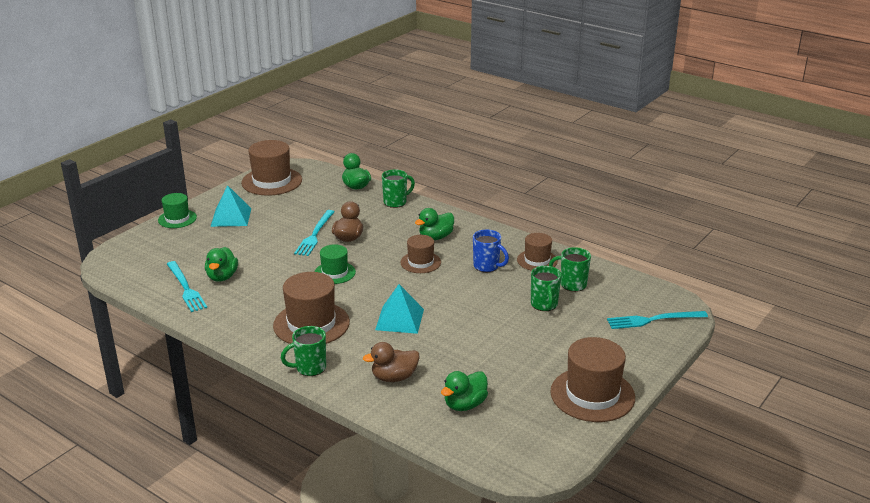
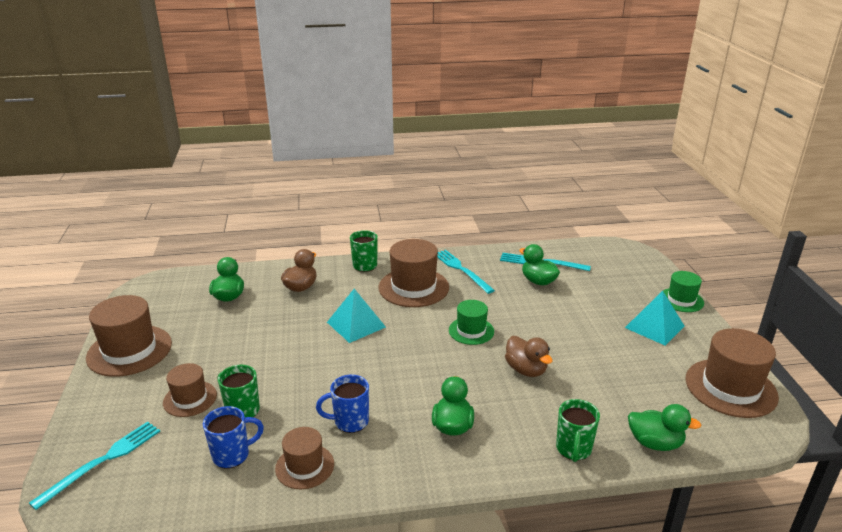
camera: 135 degrees right, 0 degrees up
(315, 234) = (558, 354): turquoise fork -> turquoise fork (461, 270)
(420, 262) = (419, 385): brown hat -> brown hat (190, 399)
(572, 284) = (232, 455): green mug -> blue mug

